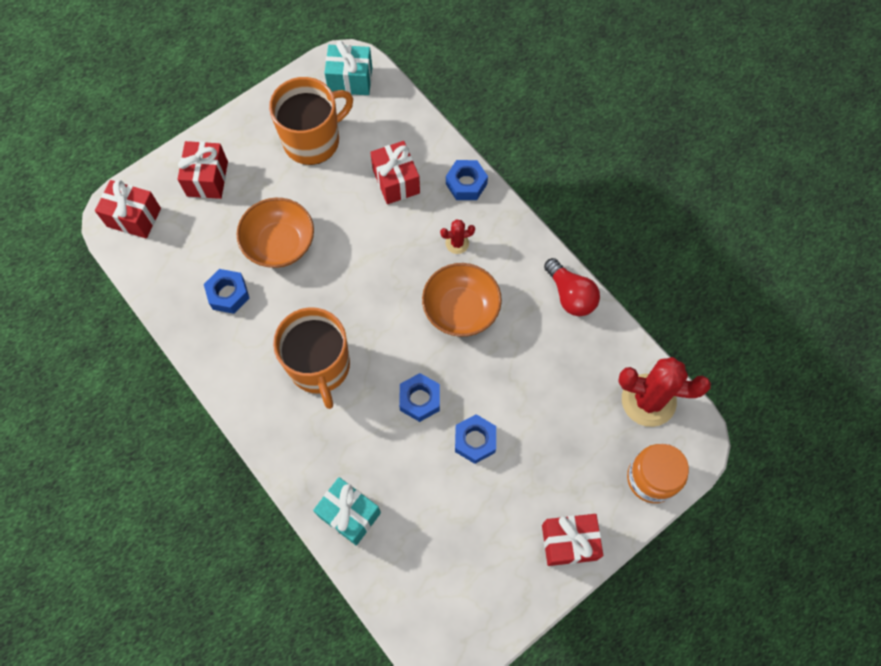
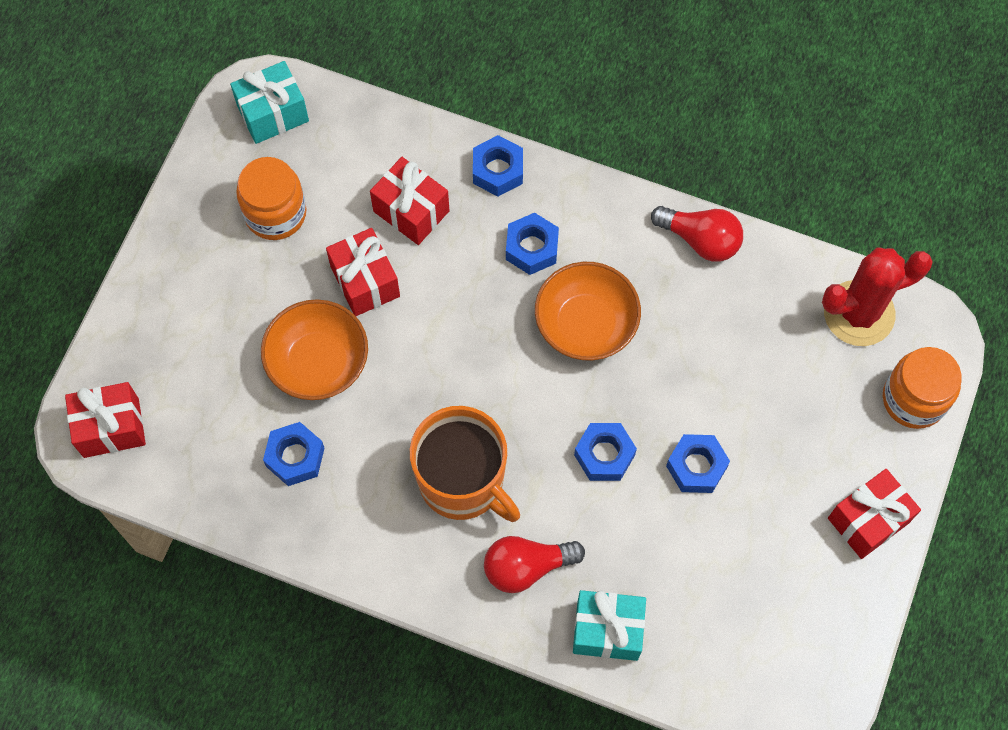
camera: 30 degrees left, 0 degrees up
(207, 179) = (173, 330): red gift -> red gift (365, 281)
(313, 140) = (275, 213): orange mug -> orange jar
(324, 443) = (526, 567): none -> red light bulb
(457, 243) = (532, 248): red cactus -> blue nut

